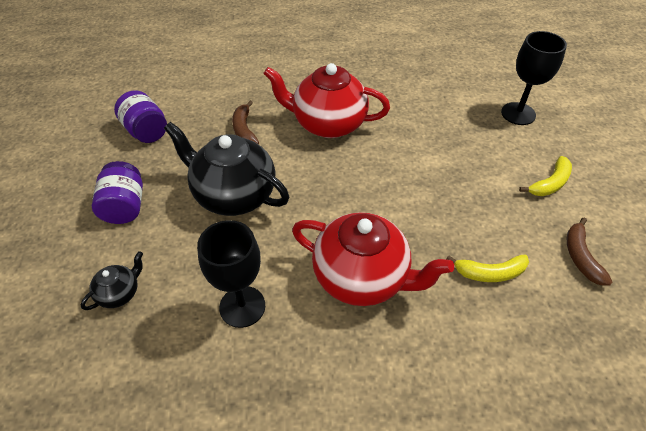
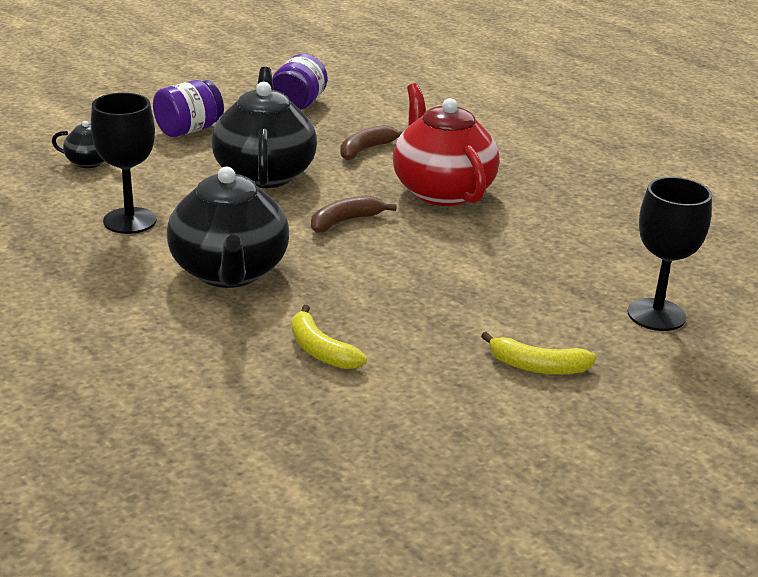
camera: 55 degrees right, 20 degrees down
(362, 277) = (229, 272): red teapot -> black teapot
(580, 257) = (422, 413): brown banana -> brown banana (345, 221)

